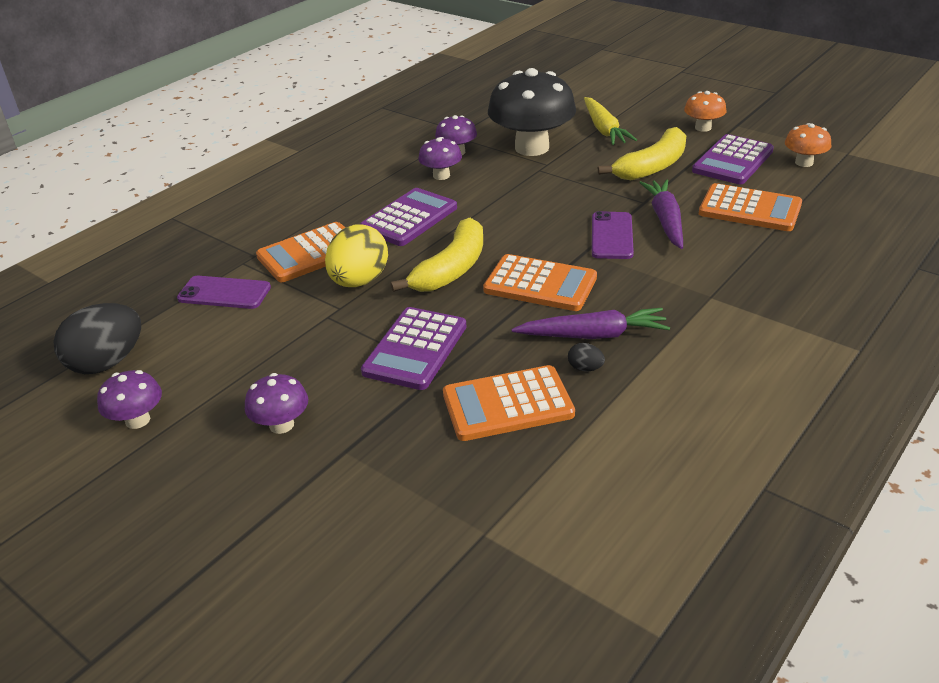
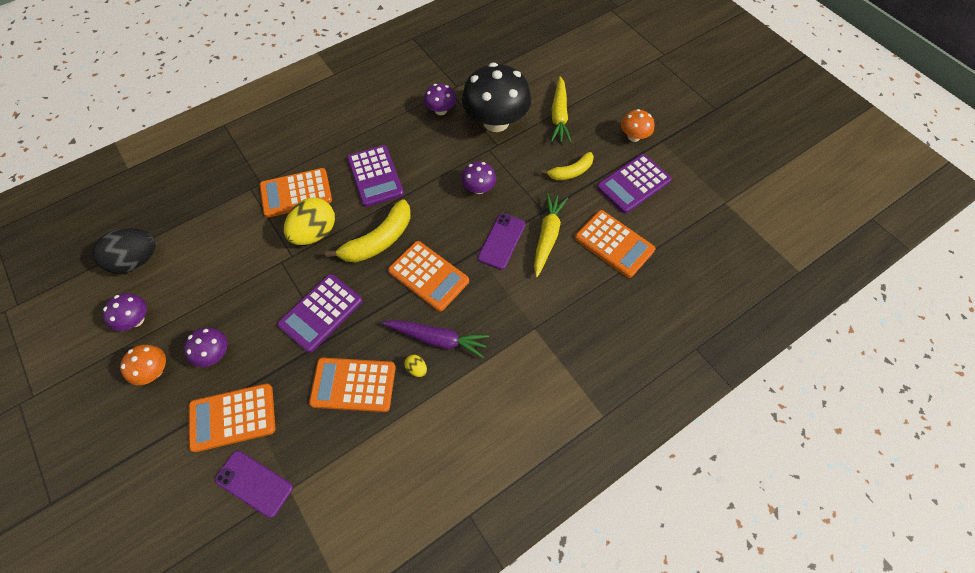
camera: 15 degrees right, 25 degrees up
(224, 293) = (227, 216): purple phone -> purple phone (254, 483)
(348, 481) = (232, 417): none -> orange calculator
(409, 218) = (375, 176): purple calculator -> purple calculator turned 105 degrees clockwise
(441, 175) = (418, 134): purple mushroom -> purple mushroom (479, 188)
(585, 368) = (416, 369): black egg -> yellow egg
(652, 166) = (571, 172): yellow banana -> yellow banana, size x0.63
(665, 220) = (547, 236): purple carrot -> yellow carrot
(804, 162) = (685, 203): orange mushroom -> orange mushroom (154, 371)

